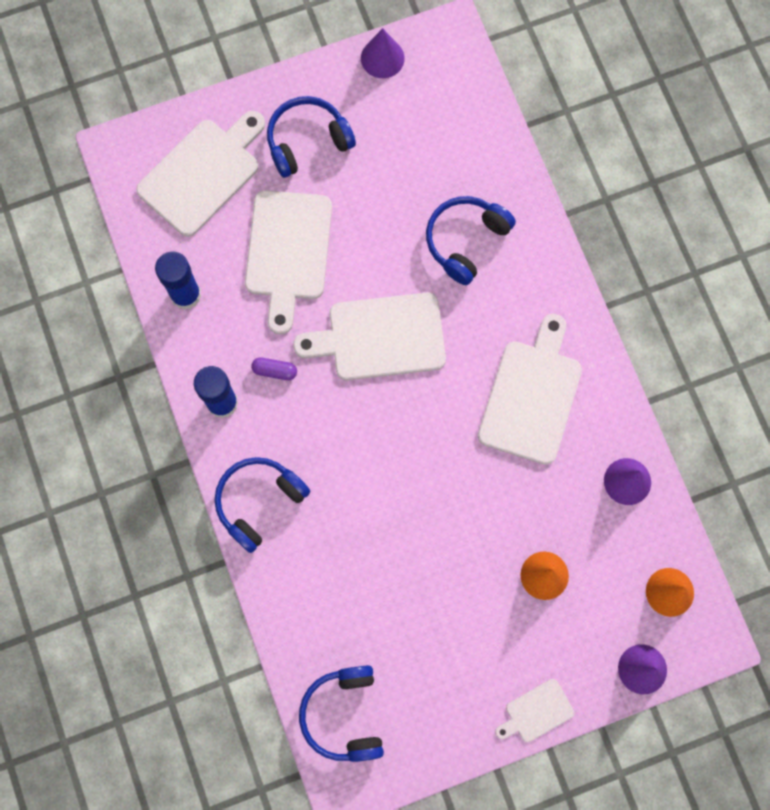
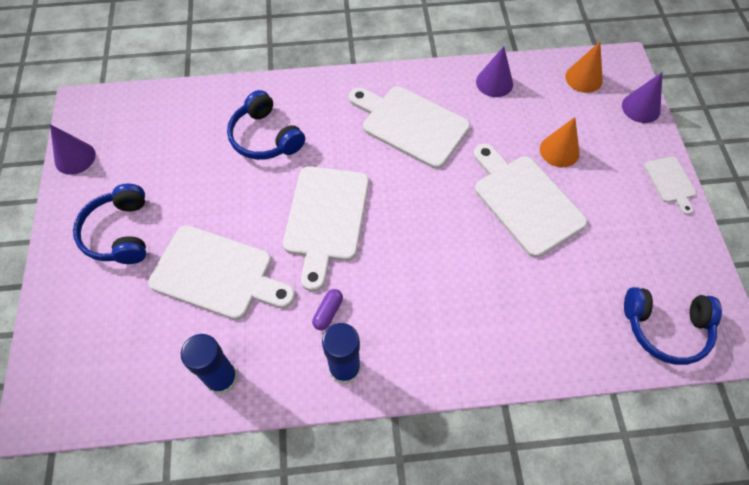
camera: 75 degrees left, 15 degrees down
(202, 173) = (104, 333): white cutting board -> white cutting board (524, 201)
(259, 502) = (452, 357): blue headphones -> none

